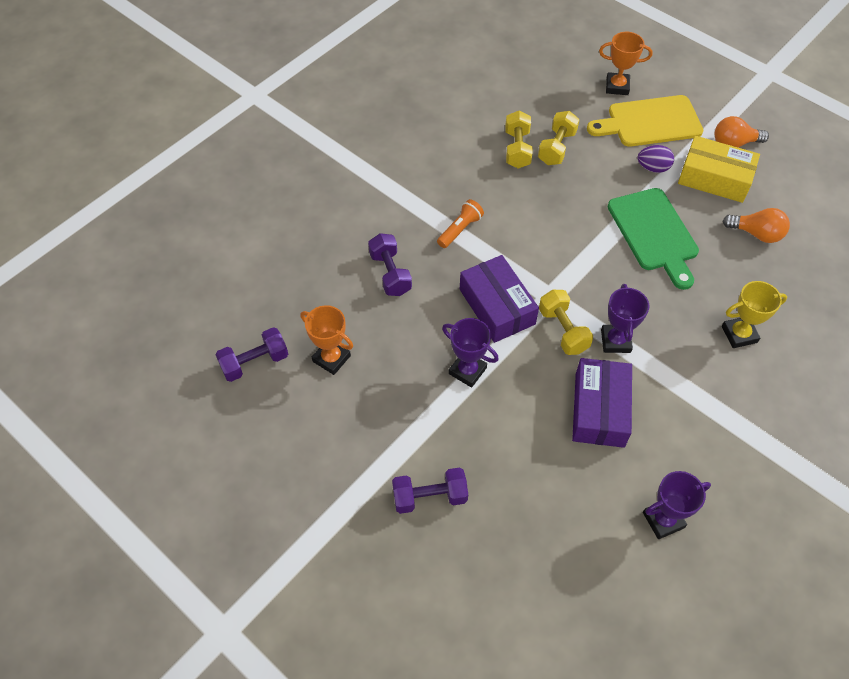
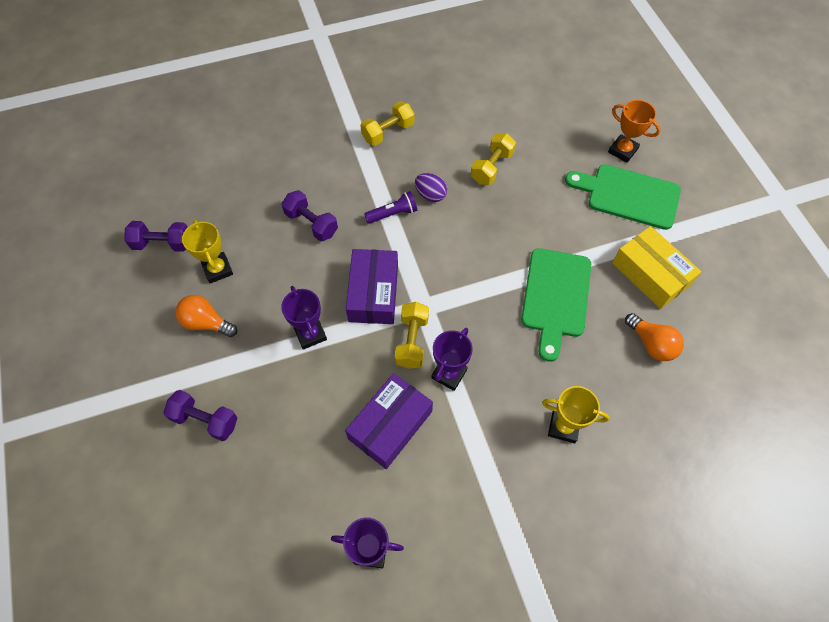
camera: 30 degrees right, 5 degrees up
(331, 358) = (218, 269): orange trophy -> yellow trophy
(390, 273) = (311, 223): purple dumbbell -> purple dumbbell turned 60 degrees counterclockwise
(460, 229) = (393, 214): orange flashlight -> purple flashlight
(557, 148) = (527, 181): yellow dumbbell -> yellow dumbbell (388, 132)
(649, 122) = (628, 196): yellow cutting board -> green cutting board
(653, 168) = (599, 238): purple egg -> purple egg (430, 195)
(734, 143) = (694, 251): orange light bulb -> orange light bulb (206, 323)

